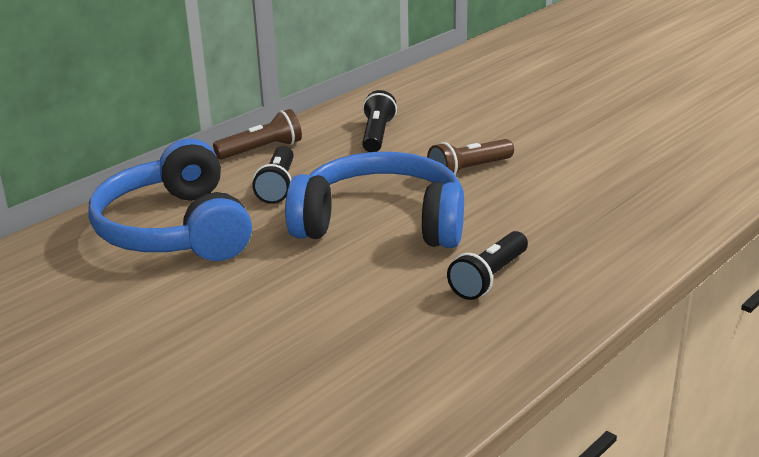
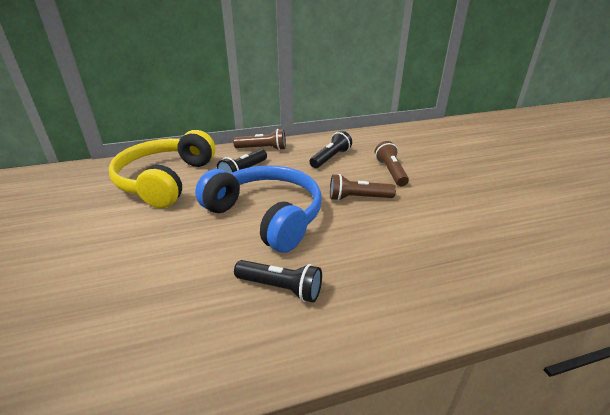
camera: 30 degrees right, 5 degrees up
(175, 230) = (165, 180): blue headphones -> yellow headphones
(474, 130) = (390, 172): none -> brown flashlight
(489, 278) = (281, 288): black flashlight -> black flashlight turned 135 degrees counterclockwise

